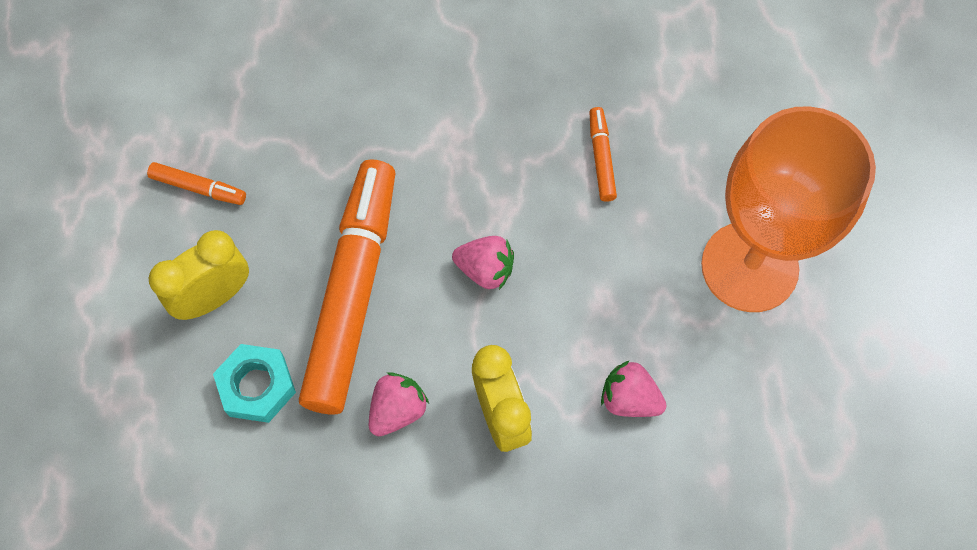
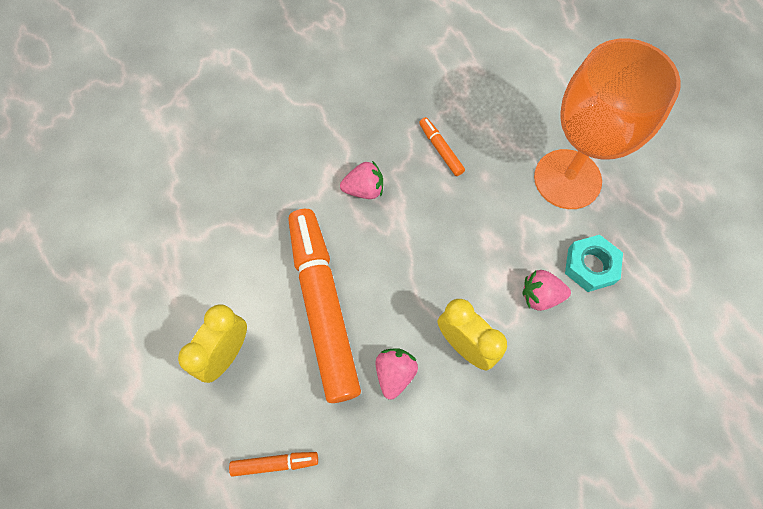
camera: 25 degrees left, 0 degrees up
(198, 188) = (178, 282): orange marker -> orange marker (275, 463)
(257, 386) = (288, 403): turquoise nut -> turquoise nut (590, 266)
(485, 270) = (404, 253): pink strawberry -> pink strawberry (364, 189)

